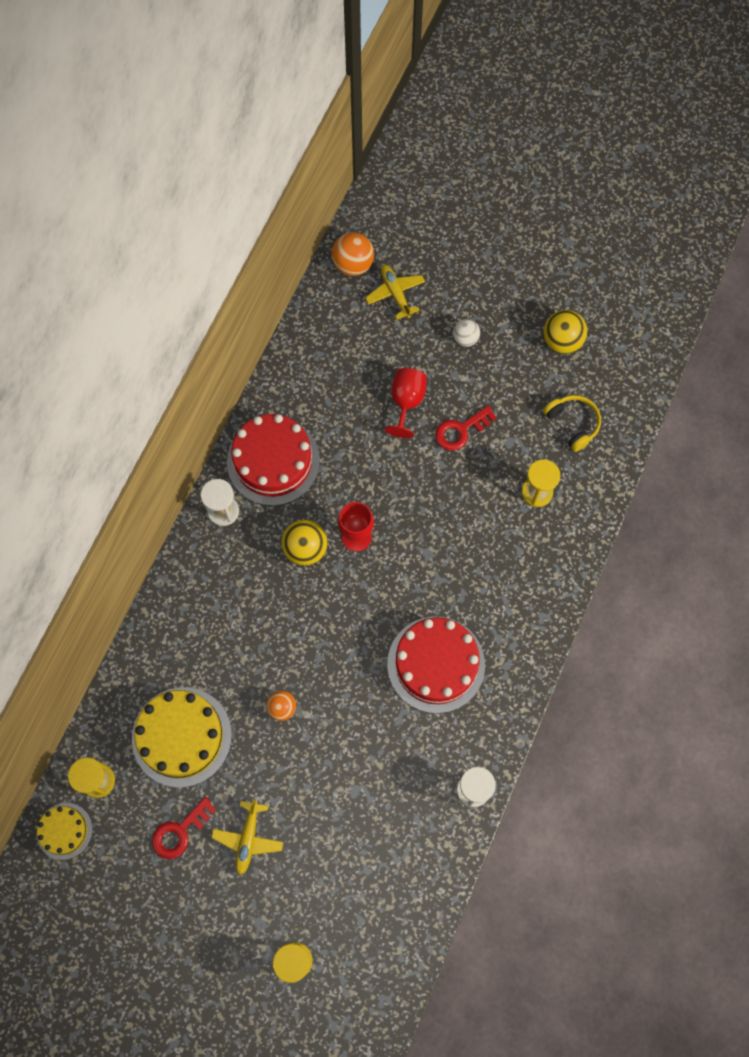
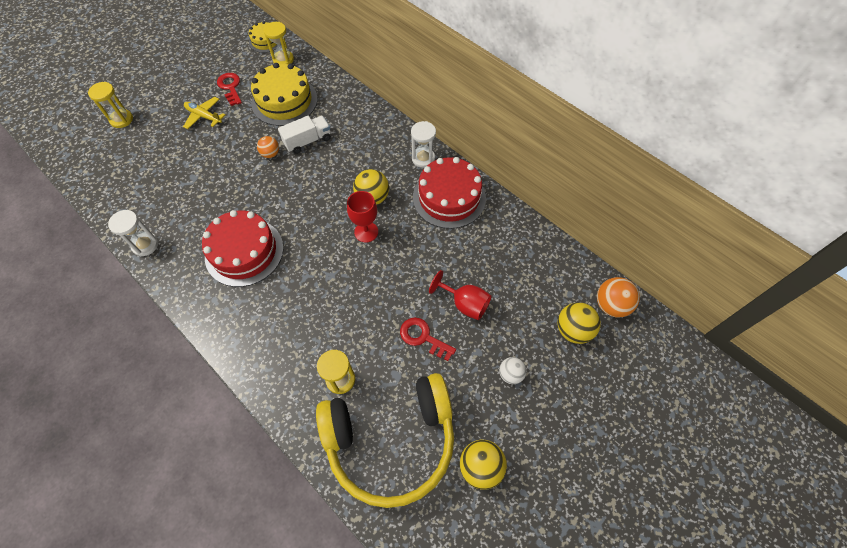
camera: 110 degrees right, 10 degrees down
(243, 669) = (308, 141): none -> white truck
(395, 294) = (573, 330): yellow plane -> yellow ball
(460, 430) = (423, 337): red key -> red key turned 45 degrees counterclockwise
(573, 423) = (391, 440): yellow headphones -> yellow headphones, size x2.35

